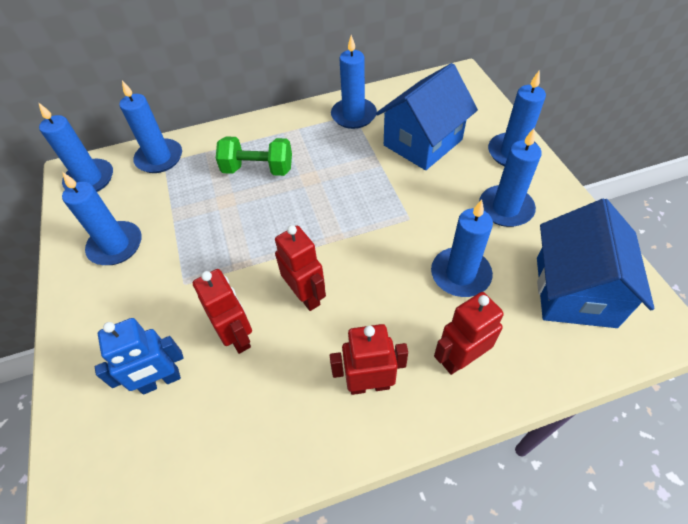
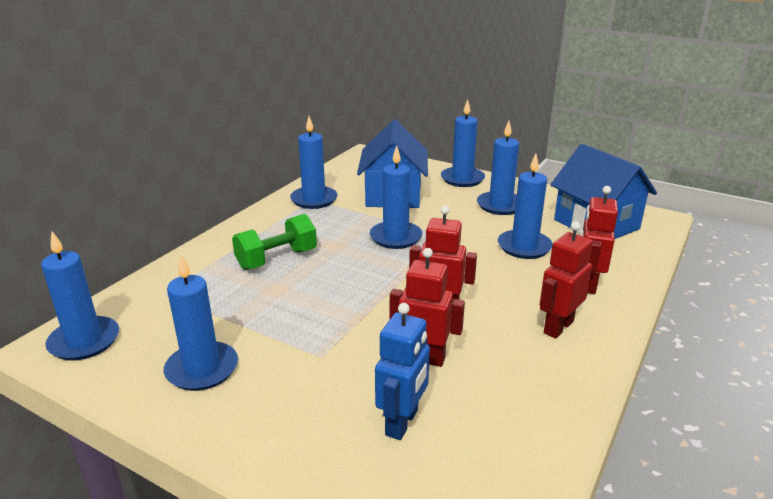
camera: 45 degrees left, 25 degrees down
(159, 158) = (153, 293): blue candle -> blue candle (395, 237)

